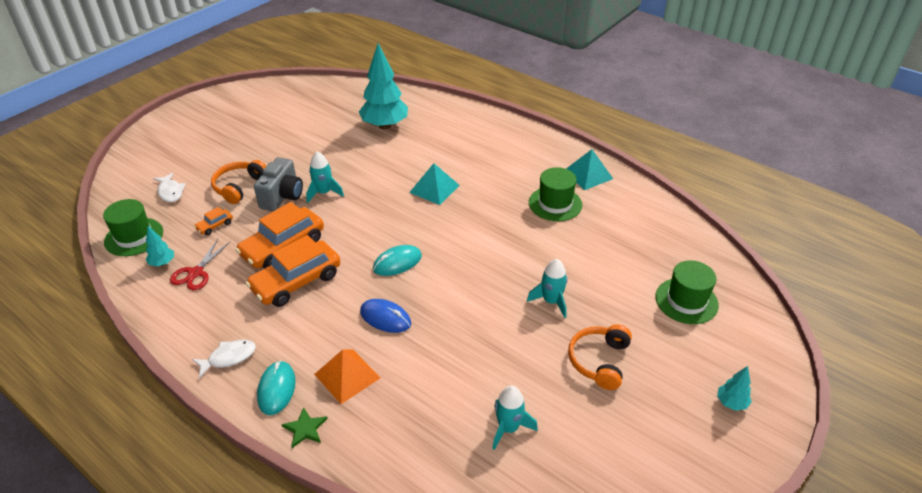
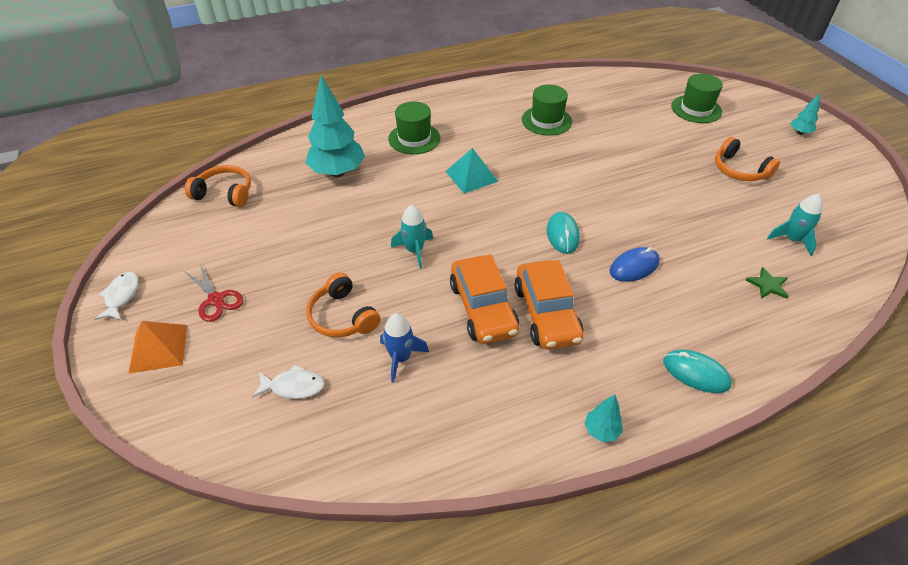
camera: 60 degrees left, 5 degrees up
(134, 237) = (360, 448): green hat -> green hat (414, 138)
(162, 263) = (436, 427): turquoise tree -> turquoise tree (601, 431)
(196, 273) = (477, 397): red scissors -> red scissors (216, 299)
(215, 226) = (400, 358): orange car -> blue rocket
(229, 358) = (634, 401): white fish -> white fish (121, 296)
(282, 197) = (394, 284): grey camera -> none
(305, 429) = (755, 365): green star -> green star (768, 285)
(325, 92) = (225, 193): none -> orange headphones
(347, 376) = (698, 316): orange pyramid -> orange pyramid (158, 348)
(551, 301) = (664, 167): turquoise rocket -> none
(588, 174) = (522, 91): turquoise pyramid -> none

